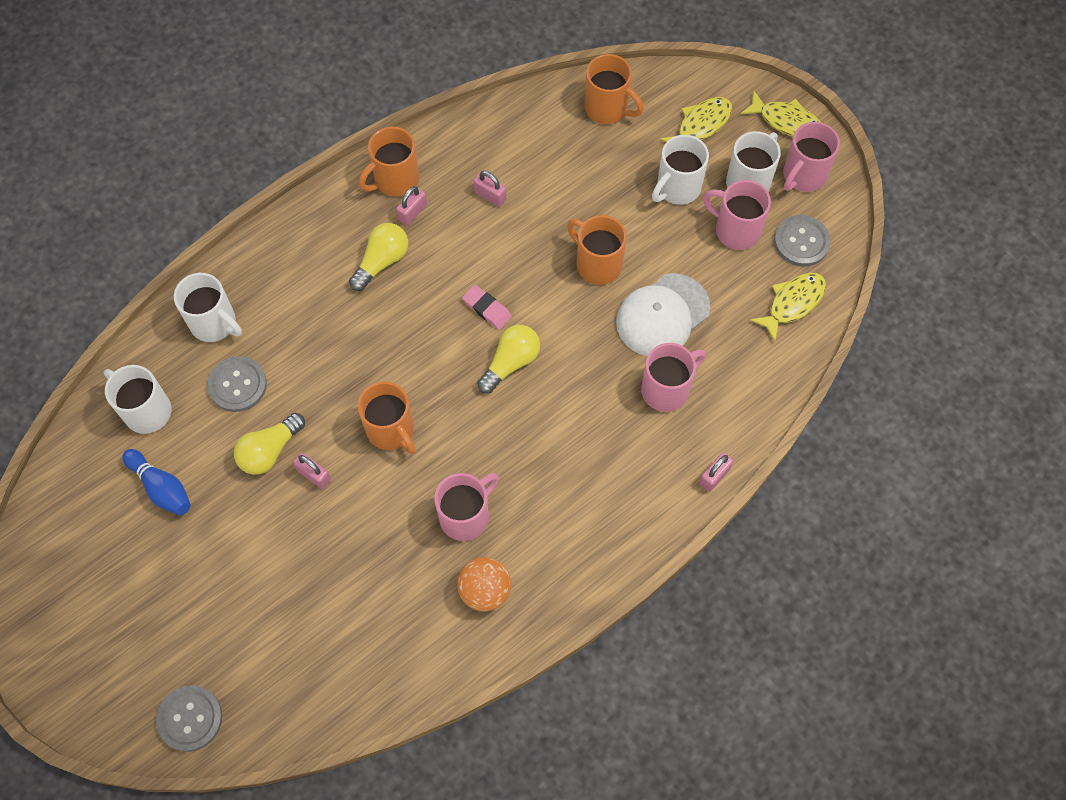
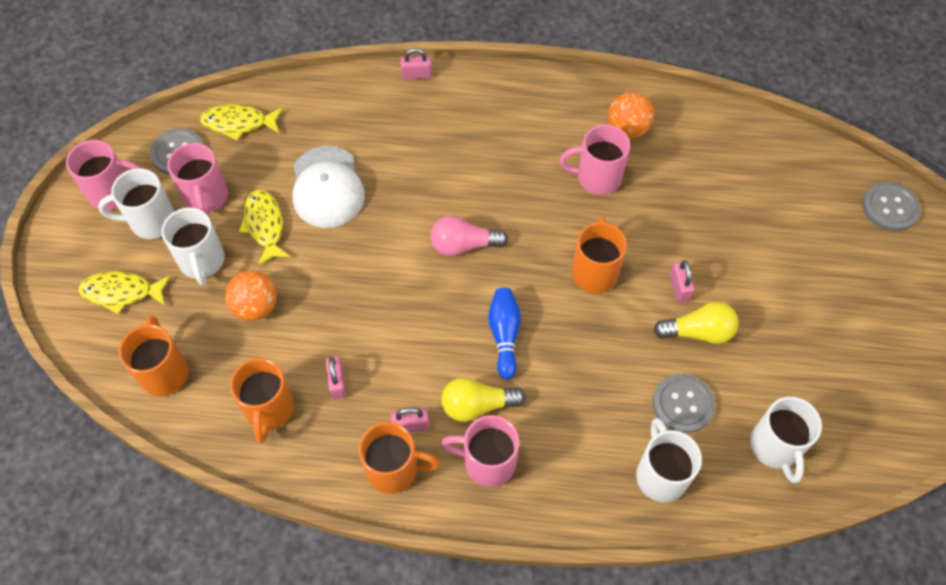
camera: 135 degrees left, 5 degrees down
(161, 488) = (805, 374): blue bowling pin -> blue bowling pin (504, 335)
(487, 309) = (438, 297): pink eraser -> none
(511, 363) = (463, 245): yellow light bulb -> pink light bulb
(597, 264) = (325, 259): orange mug -> orange mug (269, 409)
(603, 193) = (256, 306): none -> orange ball
(662, 315) = (327, 187): white cap -> white cap turned 75 degrees clockwise
(666, 389) = (383, 142): pink mug -> pink mug (487, 462)
(677, 188) = (202, 261): white mug -> white mug turned 75 degrees clockwise
(786, 121) = (65, 239): yellow fish -> yellow fish (265, 226)

